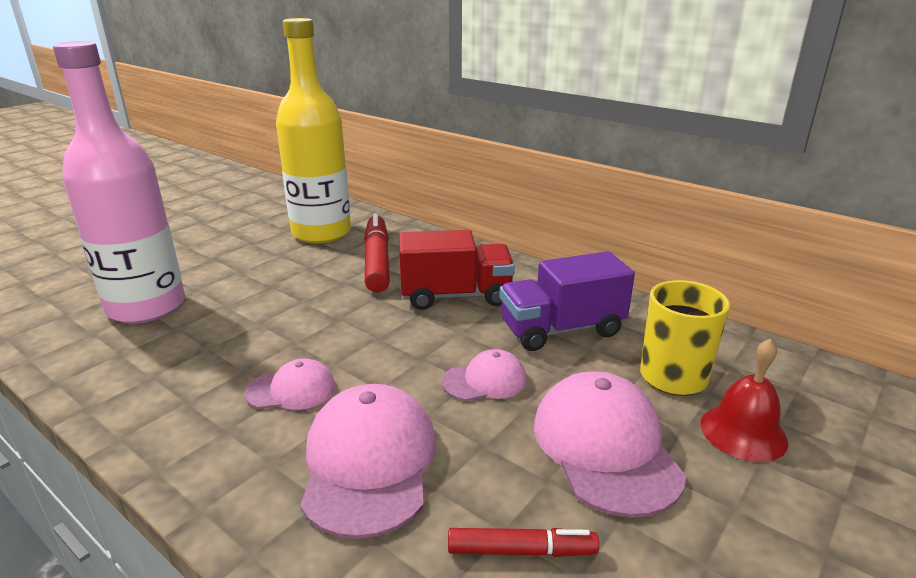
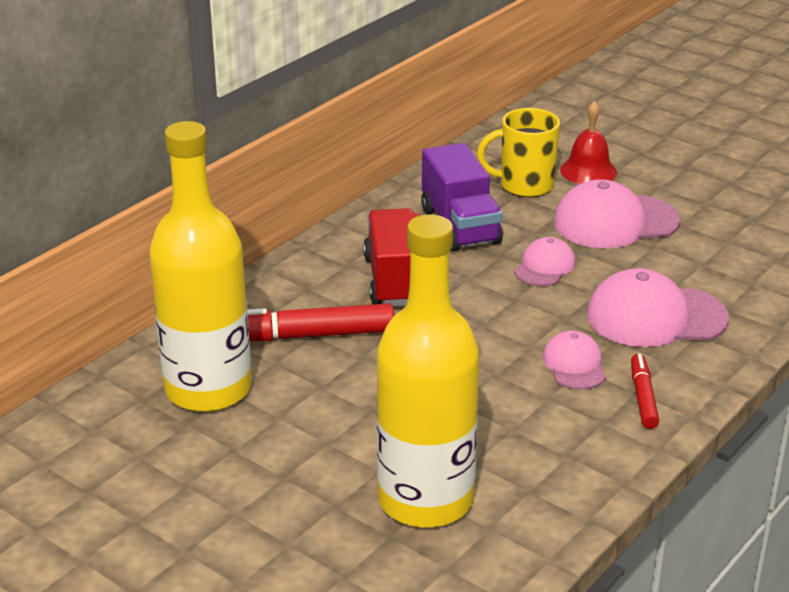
camera: 90 degrees left, 5 degrees up
(146, 307) = (425, 500): pink bottle -> yellow bottle
(485, 381) = (545, 267): pink cap -> pink cap turned 45 degrees clockwise
(521, 551) = (715, 258): red marker -> red marker (643, 397)

